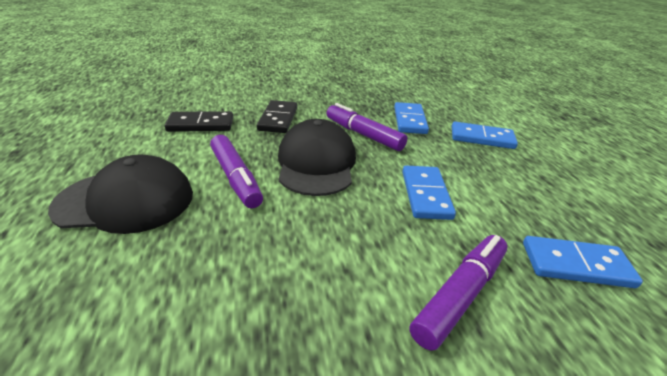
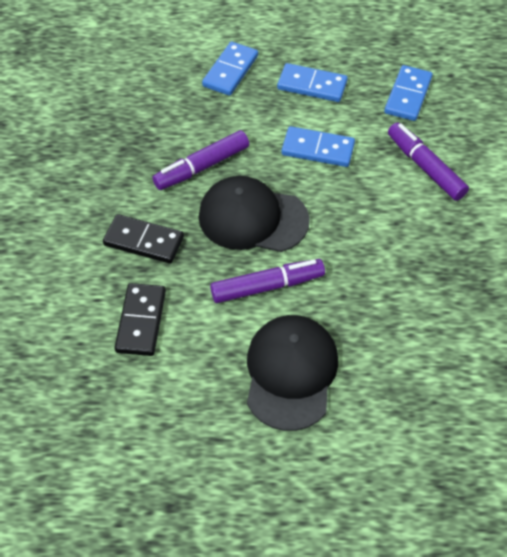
camera: 75 degrees left, 20 degrees up
(410, 120) = (177, 117): blue domino -> blue domino (312, 85)

